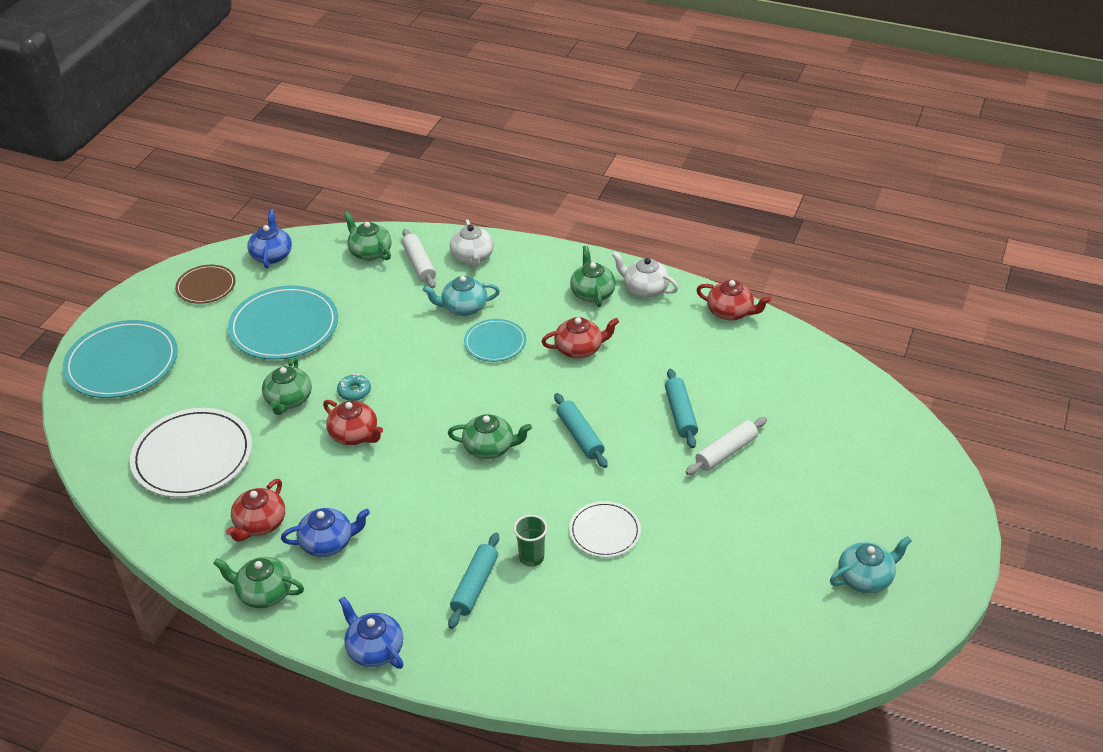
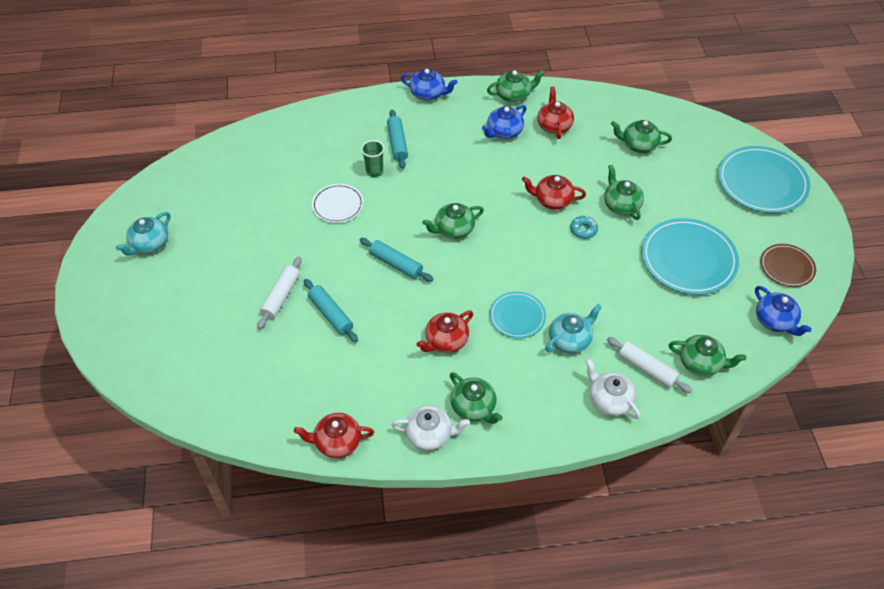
camera: 150 degrees right, 10 degrees up
(192, 456) = (638, 145): white plate -> green teapot

